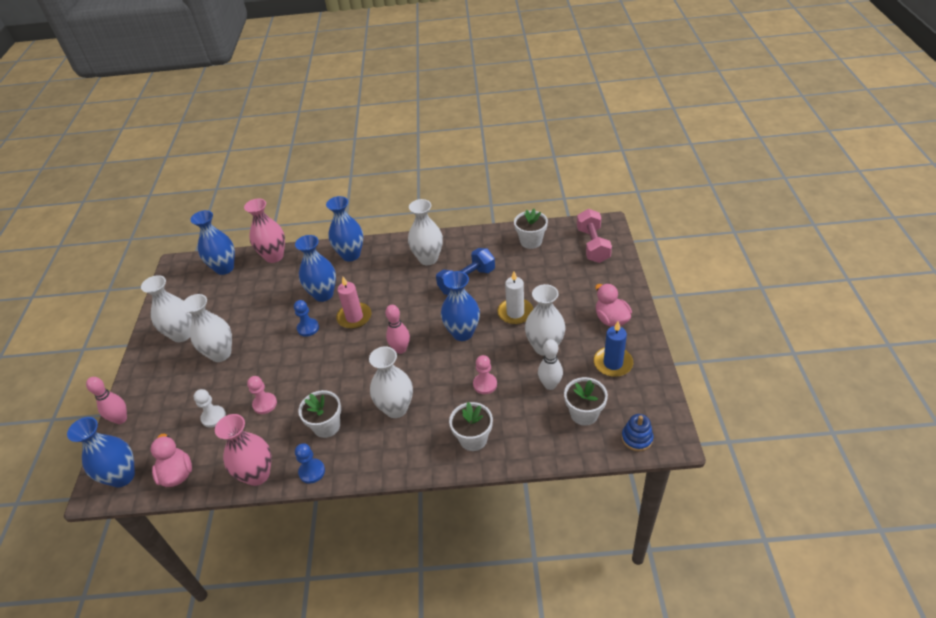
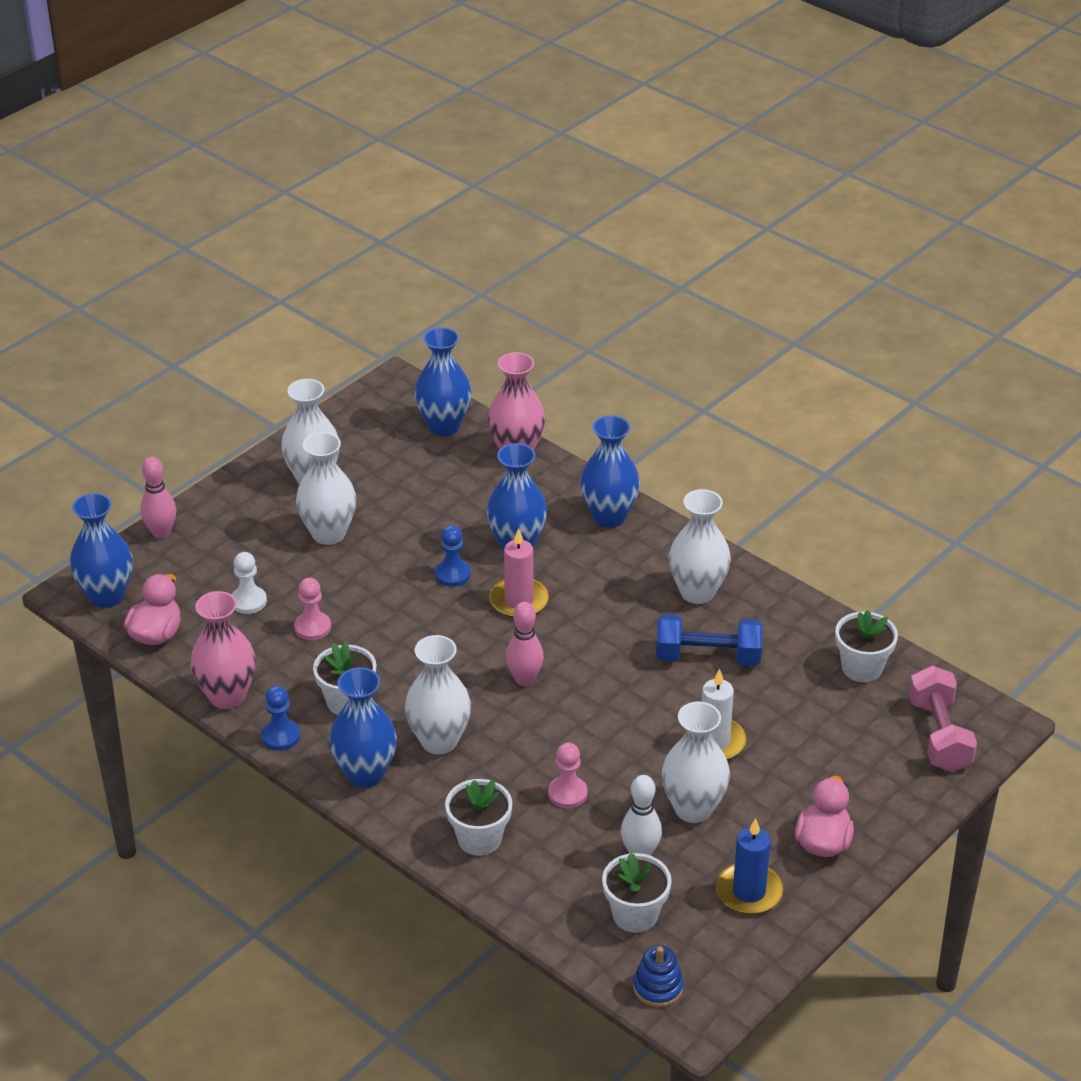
camera: 40 degrees right, 5 degrees down
(462, 333) = (619, 716): blue vase -> blue vase (365, 774)
(592, 245) = (939, 735): pink dumbbell -> pink dumbbell turned 45 degrees counterclockwise

